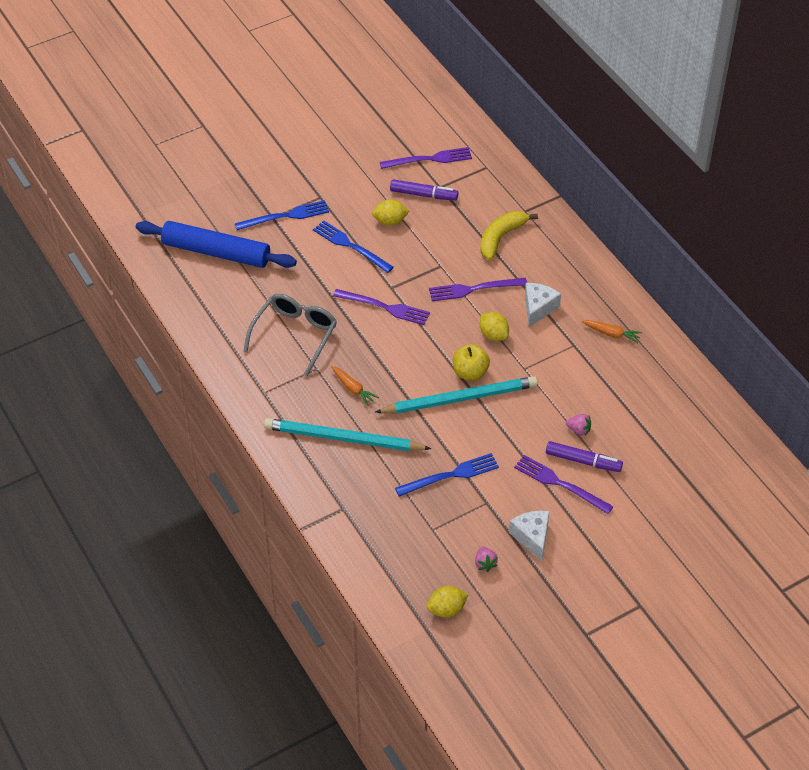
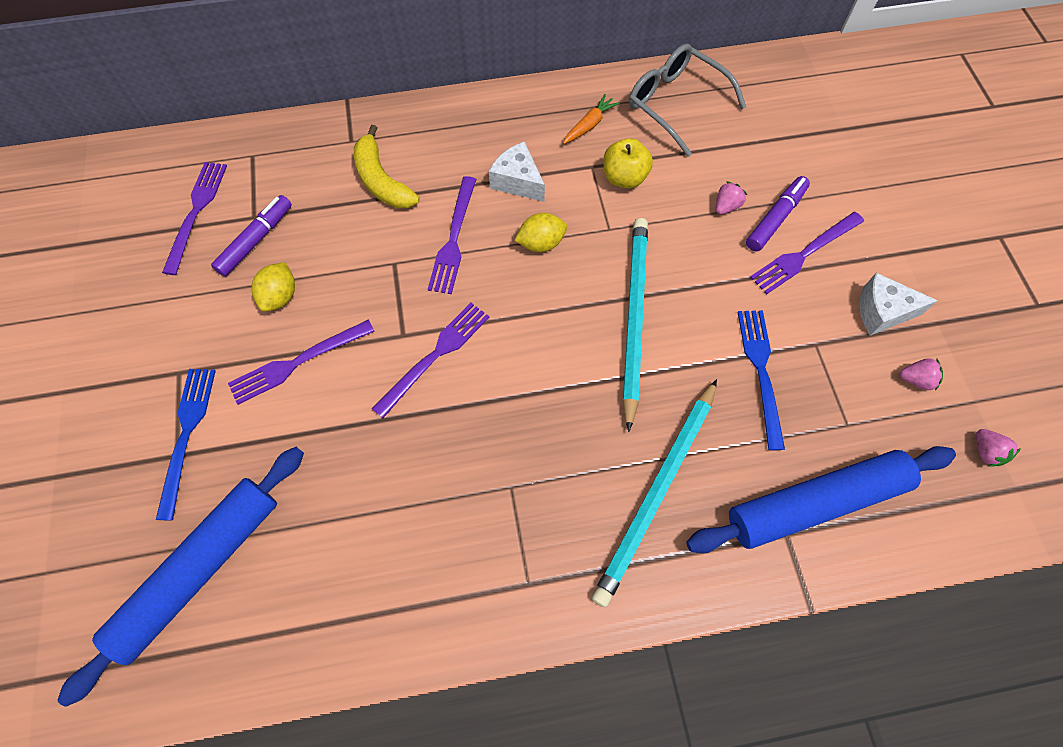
camera: 70 degrees left, 15 degrees up
(295, 335) = (432, 498): grey glasses -> grey glasses (675, 104)
(350, 246) = (297, 362): blue fork -> purple fork
(353, 388) = (568, 447): orange carrot -> none
(370, 520) = (815, 503): none -> blue rolling pin
(446, 609) = (985, 452): yellow lemon -> pink strawberry
(470, 372) = (594, 290): yellow apple -> yellow apple (624, 178)

